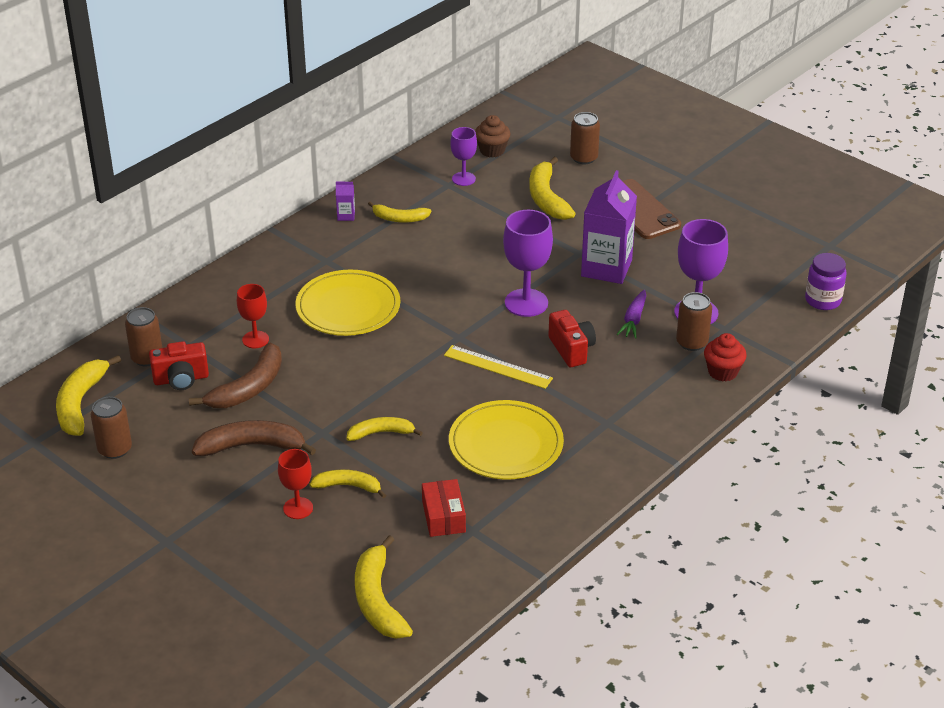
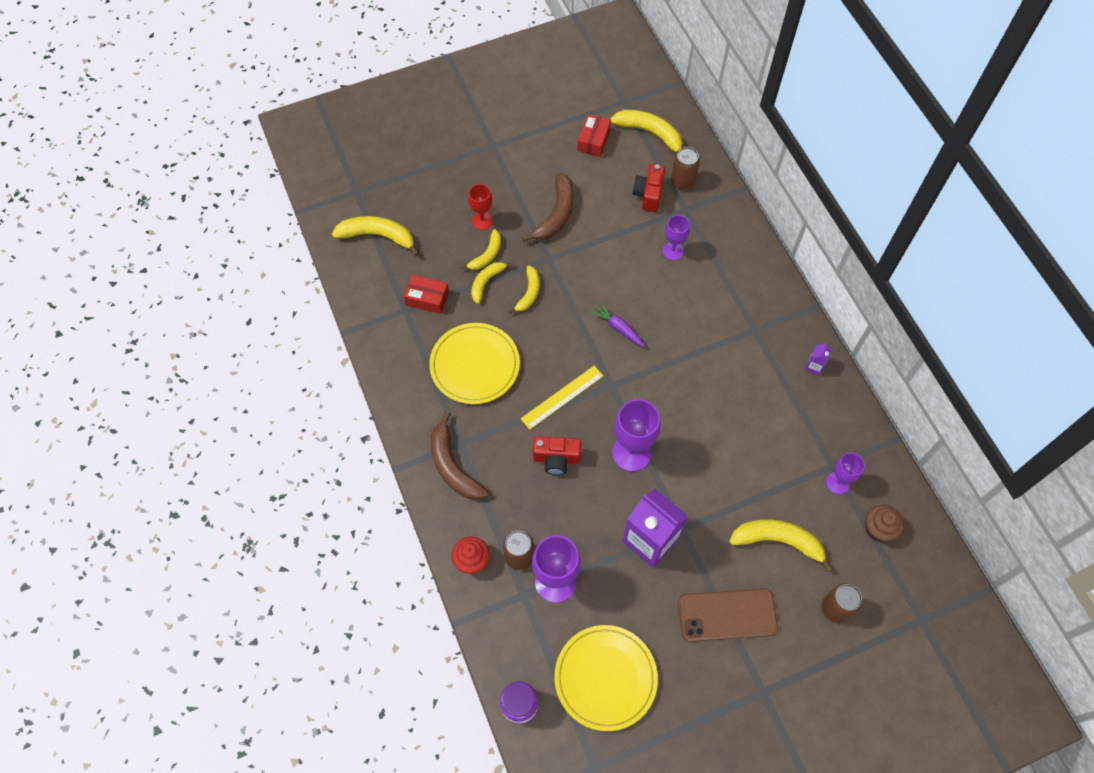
camera: 115 degrees right, 25 degrees up
(115, 449) = (593, 141): brown can -> red box
(248, 388) = (619, 230): brown banana -> brown banana (452, 465)
(255, 339) = (673, 251): red goblet -> purple goblet
(348, 307) = (684, 323): yellow plate -> yellow plate (605, 678)
(399, 218) = (793, 405): yellow banana -> yellow banana (486, 282)
(633, 320) = (570, 526): purple carrot -> purple carrot (618, 328)

